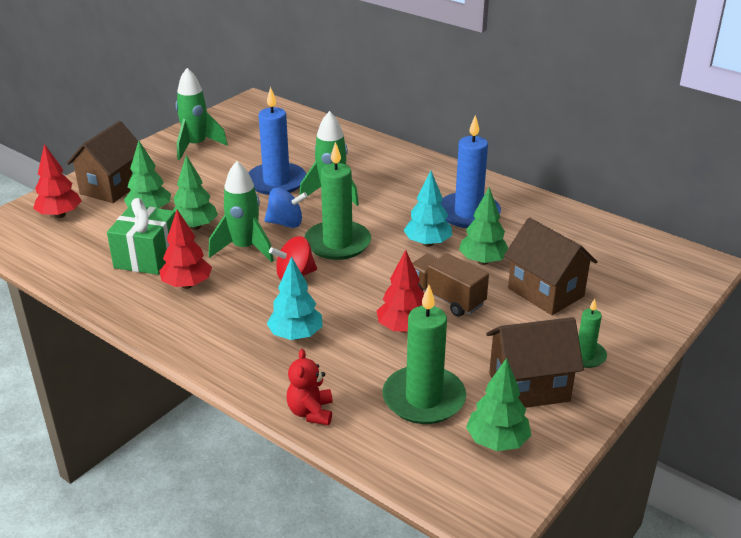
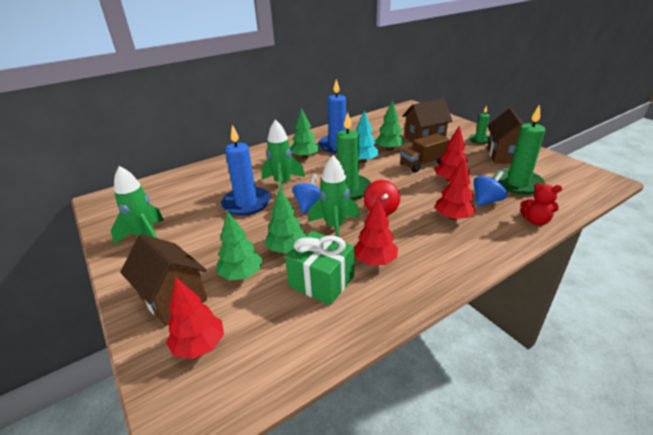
camera: 70 degrees left, 0 degrees up
(296, 335) = (453, 217): turquoise tree -> red tree
(353, 365) = (486, 201): none -> blue spinning top
(497, 442) = (550, 170): green tree -> green tree (305, 157)

